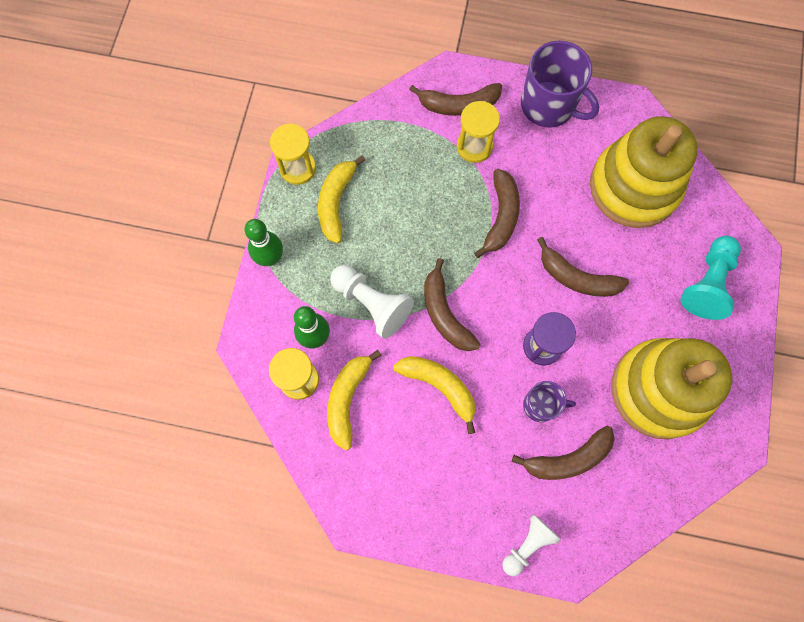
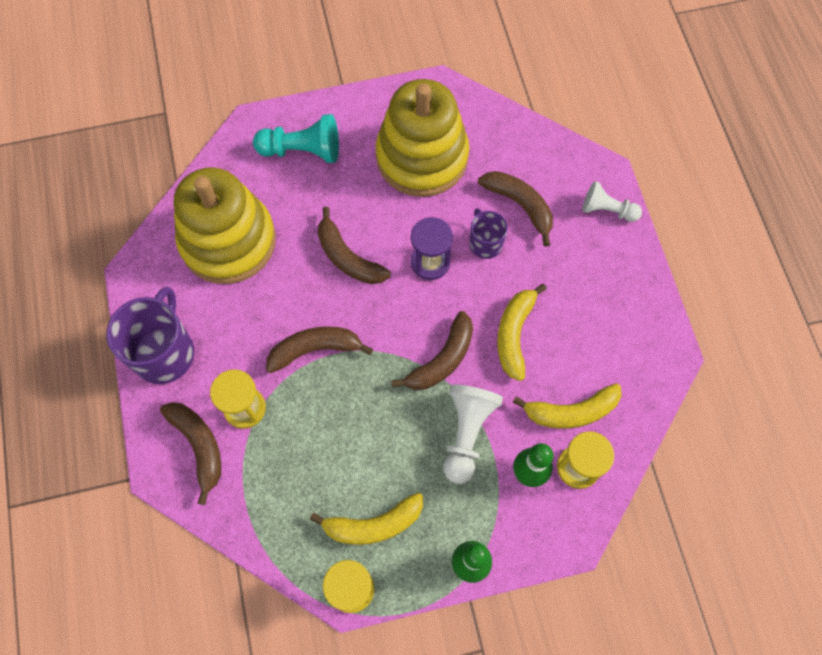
camera: 115 degrees left, 5 degrees down
(577, 277) = (348, 257): brown banana -> brown banana turned 135 degrees clockwise

